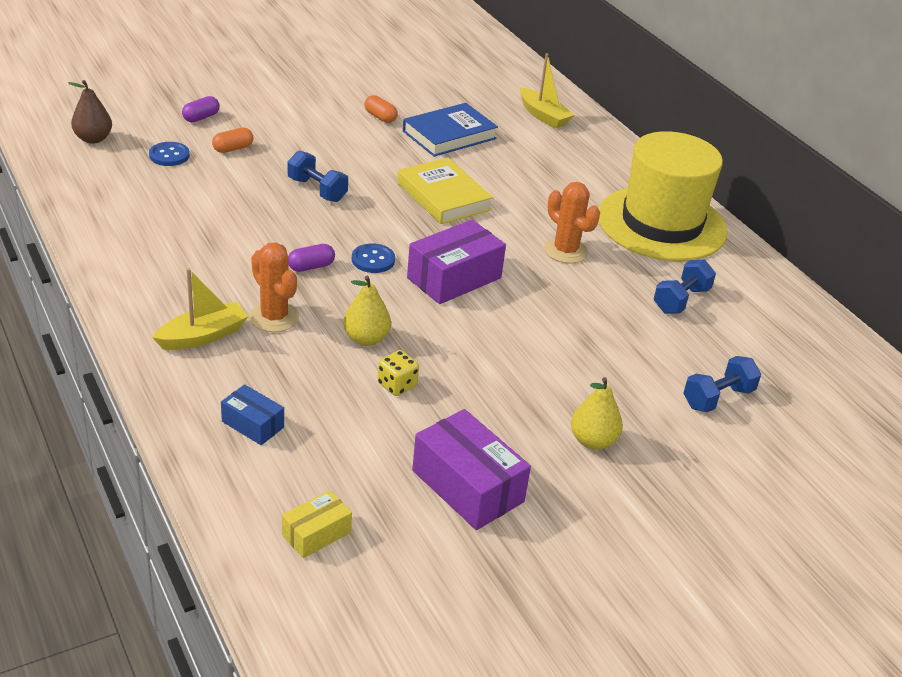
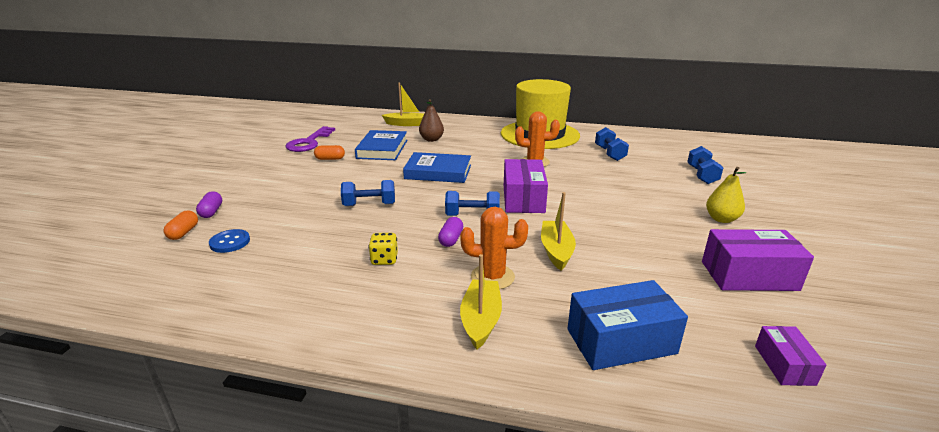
camera: 45 degrees left, 10 degrees down
(93, 139) = (140, 267): brown pear -> brown pear (431, 139)
(233, 148) = (270, 215): orange capsule -> orange capsule (183, 233)
(253, 424) = (621, 341): blue box -> blue box, size x1.81
(316, 533) = (784, 365): yellow box -> purple box
(366, 339) = (556, 251): yellow pear -> yellow boat
(373, 260) = (472, 216): blue button -> blue dumbbell
(397, 385) = (619, 259): yellow dice -> yellow dice (384, 259)
(399, 84) = (309, 142): none -> purple key
(443, 196) = (438, 172): yellow book -> blue book

